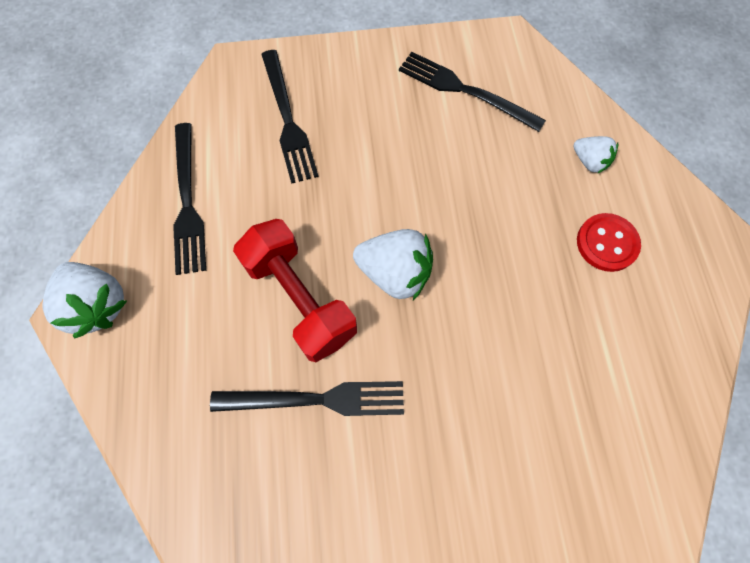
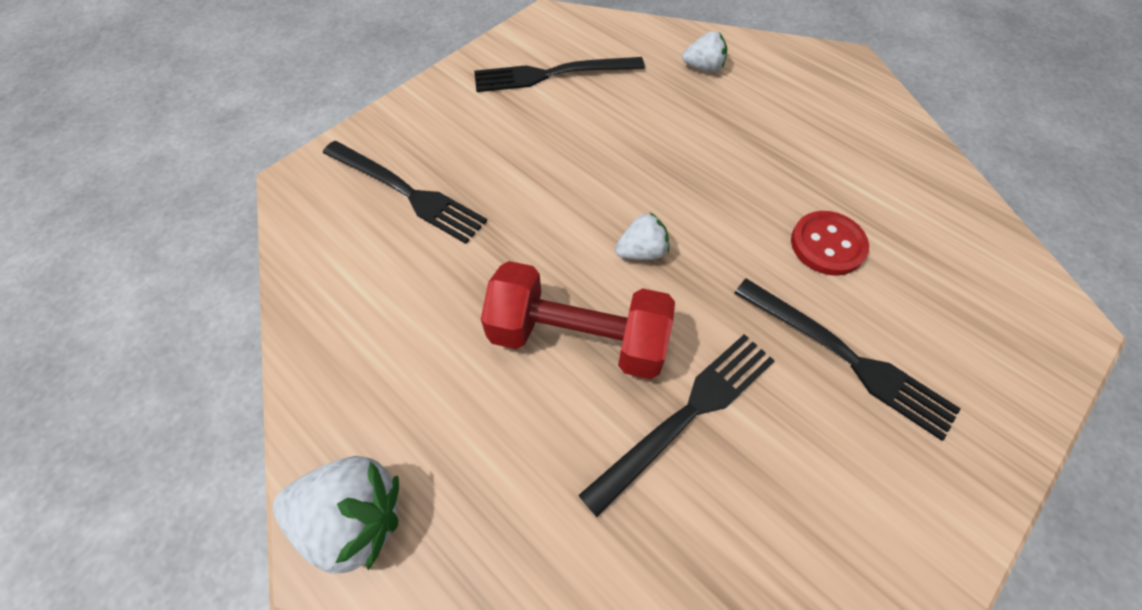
camera: 40 degrees left, 10 degrees down
(187, 202) = (367, 334): black fork -> black fork (846, 357)
(395, 273) = (641, 251): white strawberry -> white strawberry, size x0.57
(606, 243) = (778, 115): red button -> red button (827, 245)

